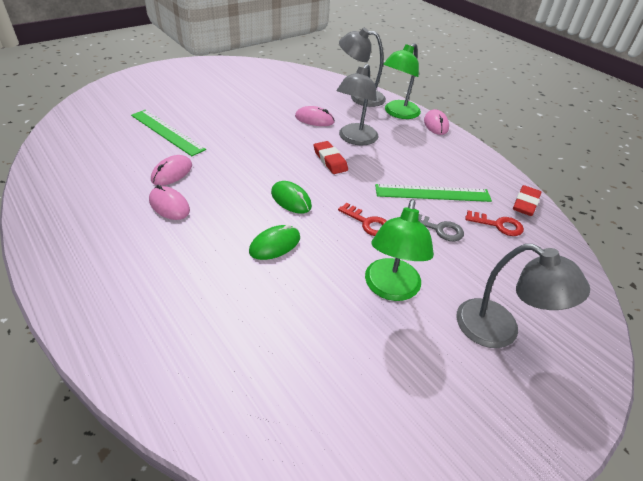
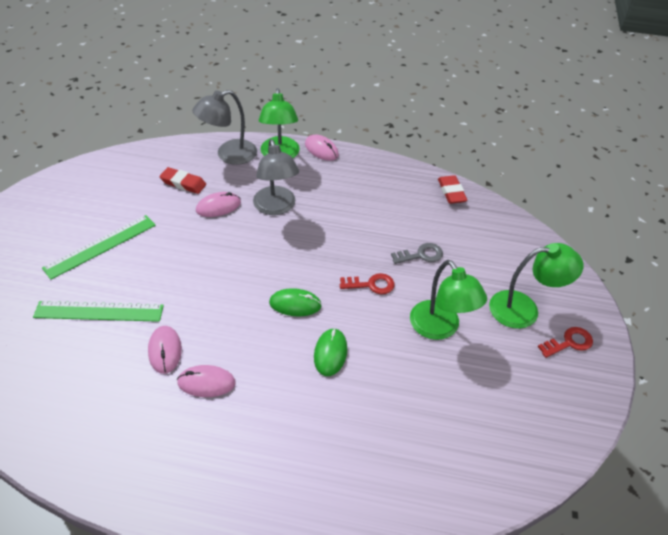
camera: 40 degrees left, 5 degrees up
(330, 160) = (281, 244): red eraser -> red eraser (183, 183)
(432, 193) = (386, 224): green ruler -> green ruler (100, 246)
(498, 225) = (452, 224): red key -> red key (569, 343)
(499, 330) = (524, 309): grey lamp -> green lamp

